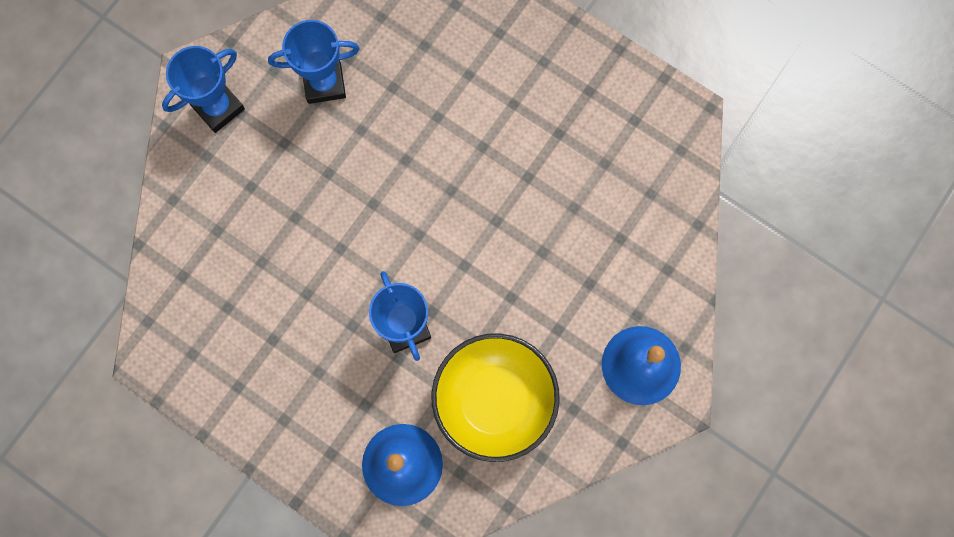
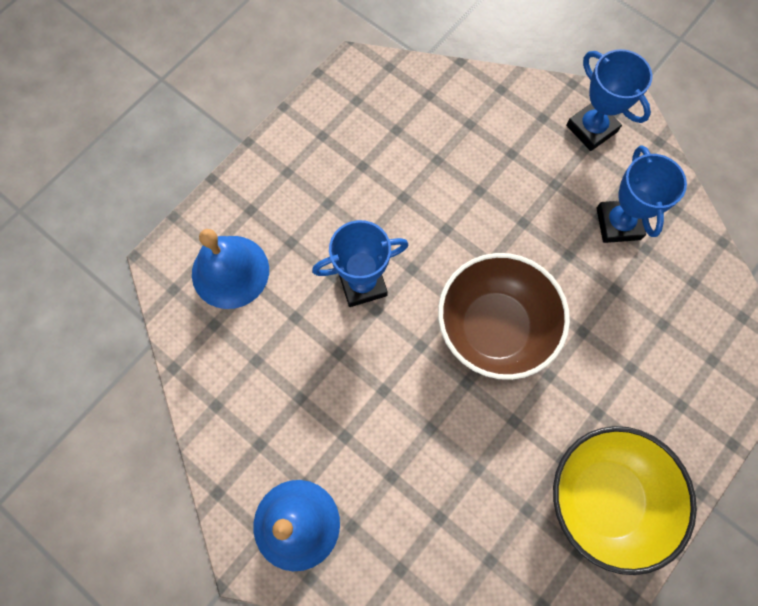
camera: 95 degrees right, 5 degrees down
(440, 197) = (494, 327): none -> brown bowl
(494, 401) = (279, 364): yellow bowl -> yellow bowl (604, 498)

